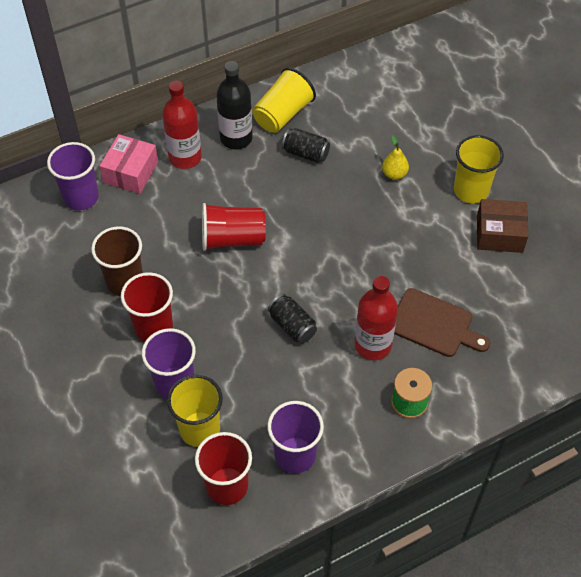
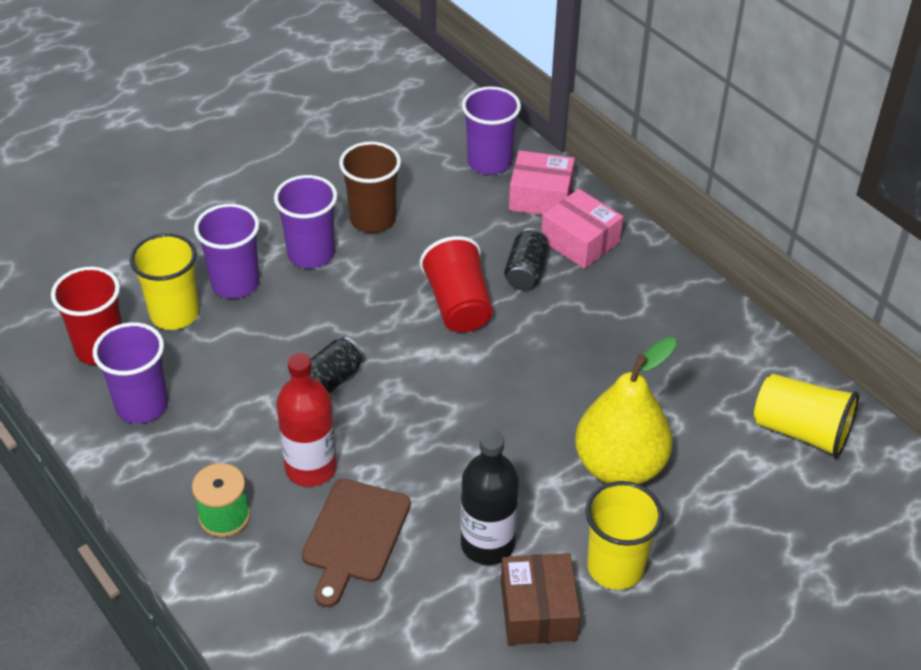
camera: 80 degrees right, 10 degrees down
(153, 327) = (311, 254): red cup -> purple cup
(185, 157) = (580, 241): red bottle -> pink box
(236, 138) = (630, 285): black bottle -> black bottle (487, 544)
(282, 114) = (691, 327): yellow cup -> yellow cup (801, 431)
(306, 153) = (627, 361): black can -> black can (526, 272)
(394, 174) = (619, 466): yellow pear -> yellow pear, size x2.29

